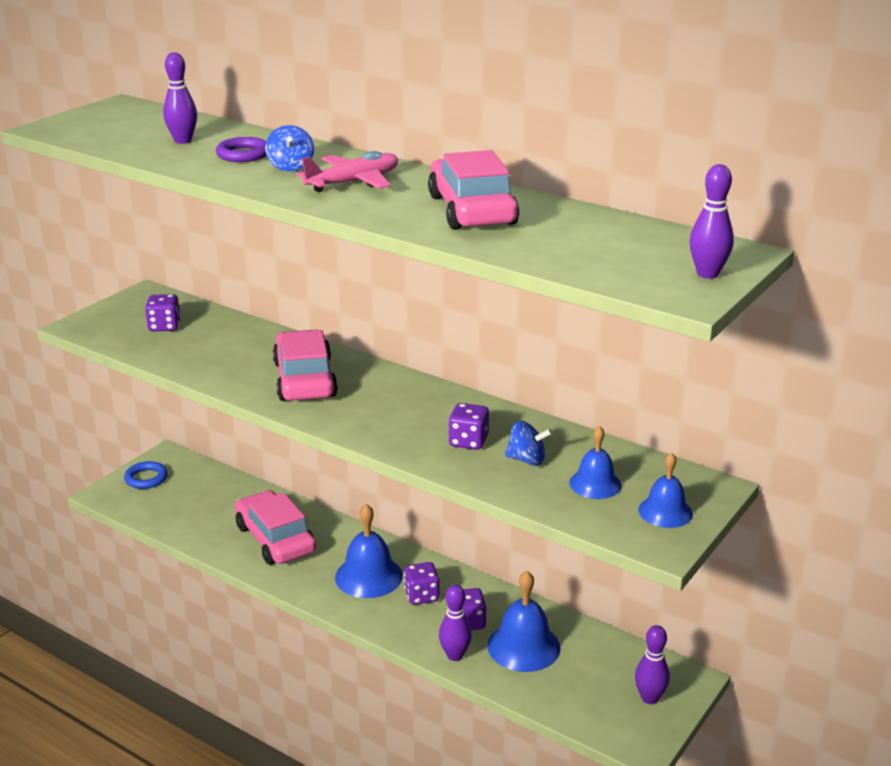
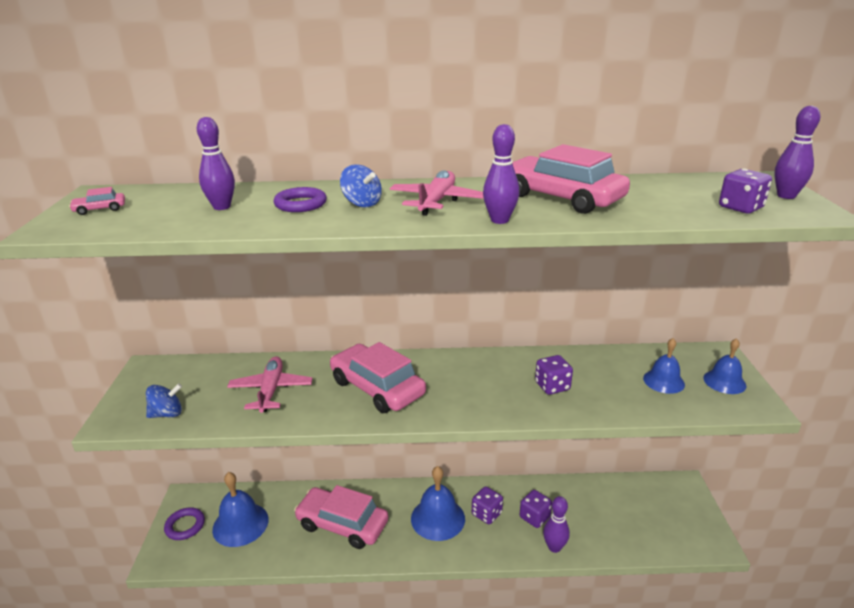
camera: 35 degrees left, 0 degrees up
(100, 119) = (100, 209): none -> pink car
(146, 478) = (185, 526): blue ring -> purple ring
(164, 326) = (201, 389): purple dice -> purple dice (740, 208)
(216, 347) = (271, 390): none -> pink plane
(523, 646) = (583, 515): blue bell -> blue bell (240, 524)
(527, 460) = (604, 383): blue spinning top -> blue spinning top (167, 414)
(649, 698) = (683, 509): purple bowling pin -> purple bowling pin (499, 220)

